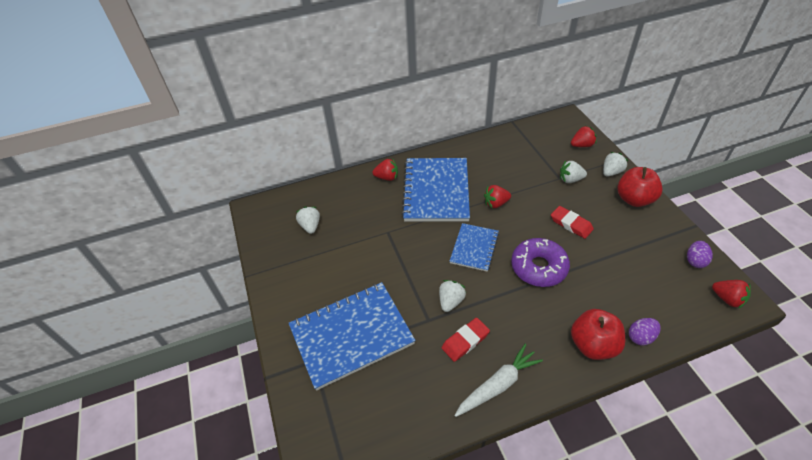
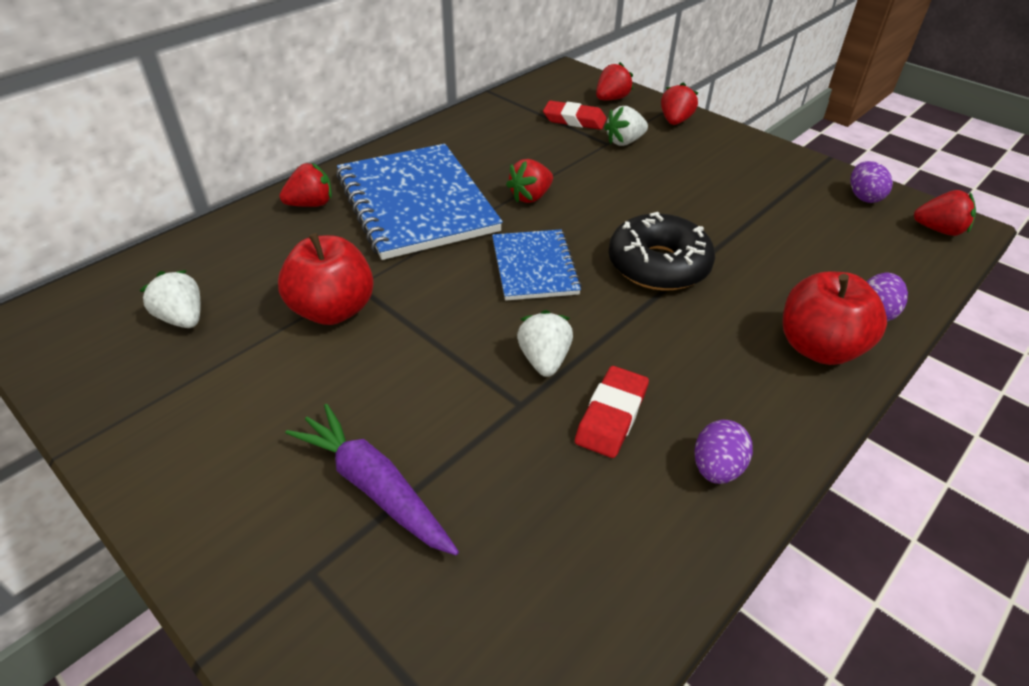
camera: 30 degrees left, 5 degrees down
(351, 335) = (375, 487): blue notebook -> purple carrot
(497, 385) = (716, 468): white carrot -> purple egg
(538, 267) = (658, 265): purple donut -> black donut
(571, 224) = (665, 195): red eraser -> red eraser (574, 120)
(611, 172) = (675, 121): white strawberry -> red strawberry
(634, 199) = (729, 145): red apple -> red apple (333, 310)

